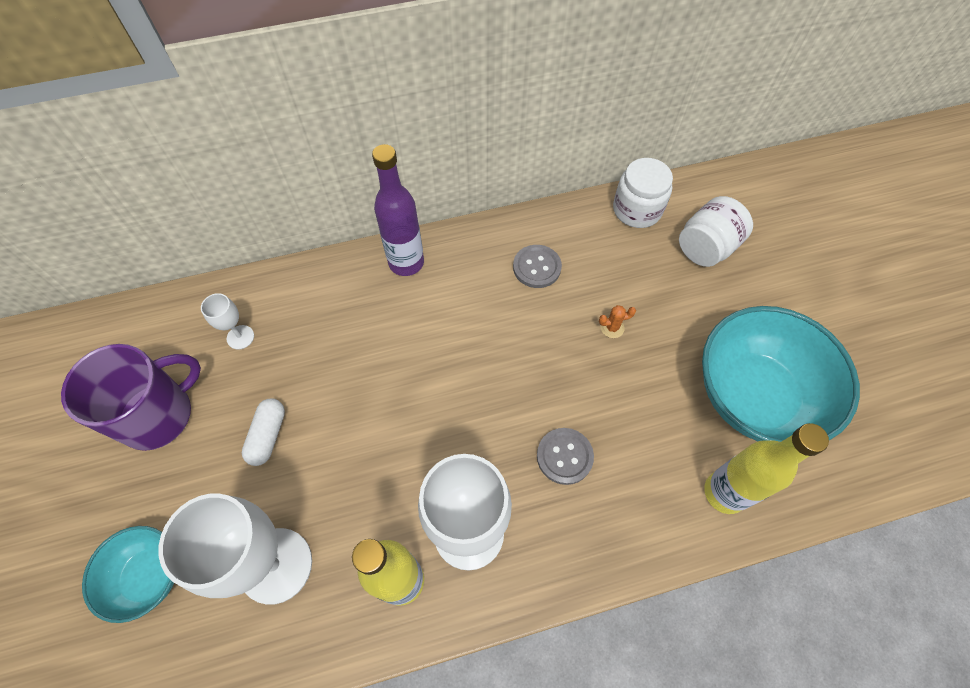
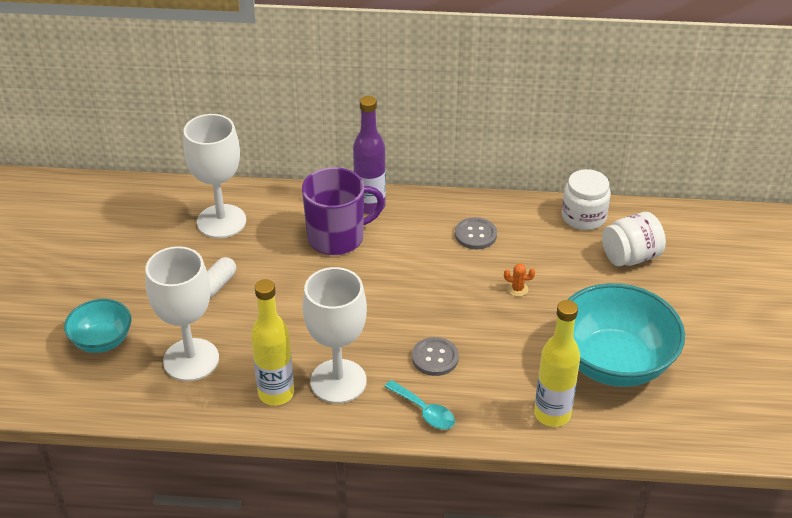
camera: 20 degrees right, 20 degrees down
(158, 415) = (144, 253): purple mug -> purple mug (337, 238)
(240, 337) = (221, 221): white goblet -> white goblet, size x2.24
(585, 541) = (424, 411): none -> turquoise spoon

